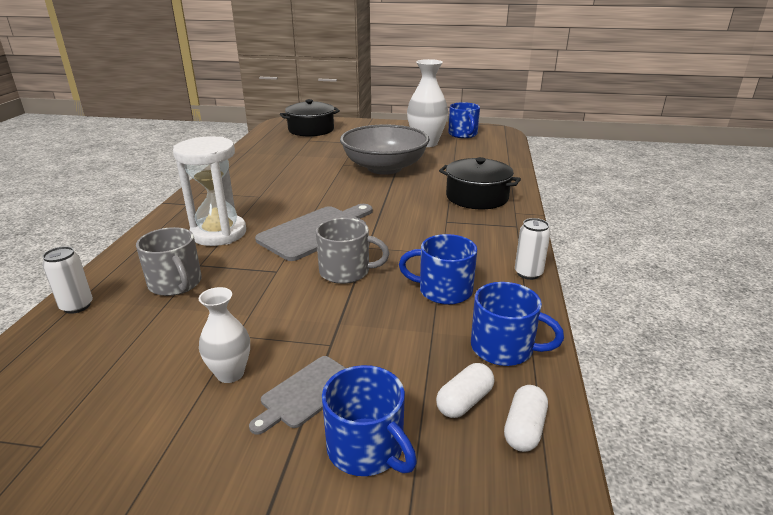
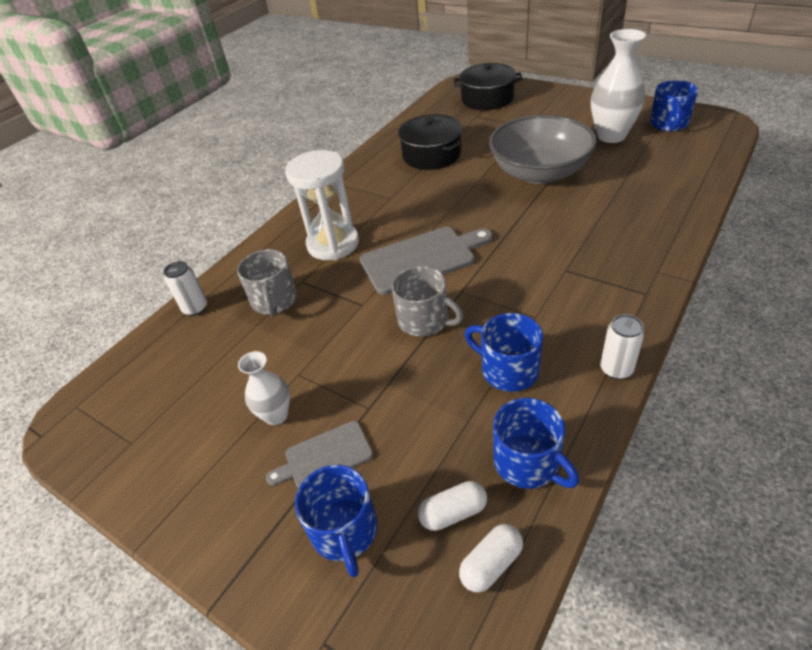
camera: 30 degrees right, 15 degrees up
(477, 197) = (624, 237): black pot -> black pot (431, 155)

